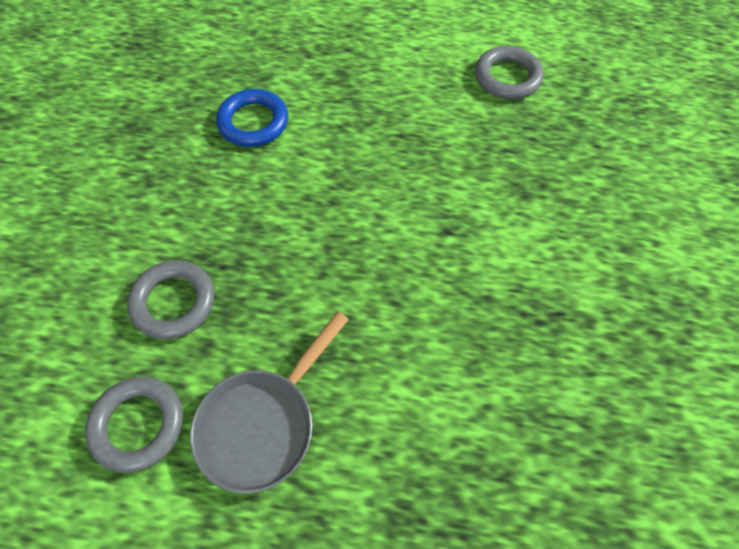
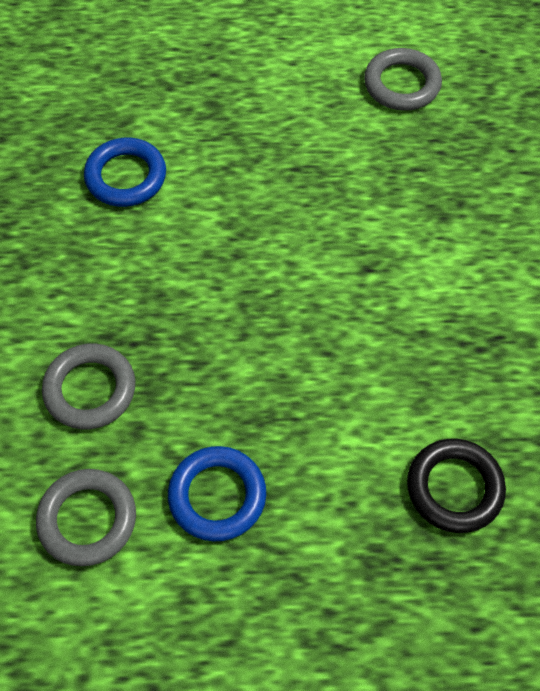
camera: 10 degrees left, 0 degrees up
(263, 423) = (217, 496): grey pan -> blue ring
(491, 456) = (454, 488): none -> black ring

